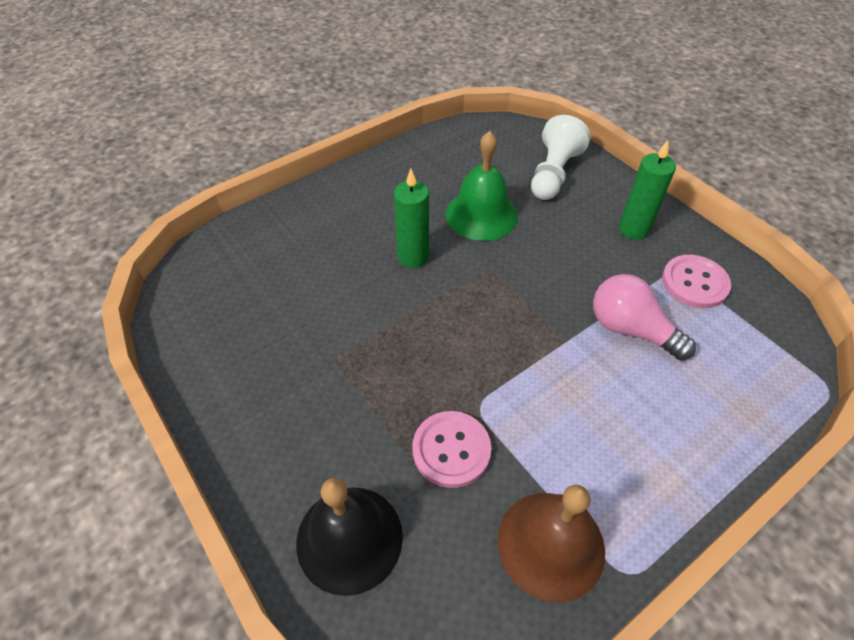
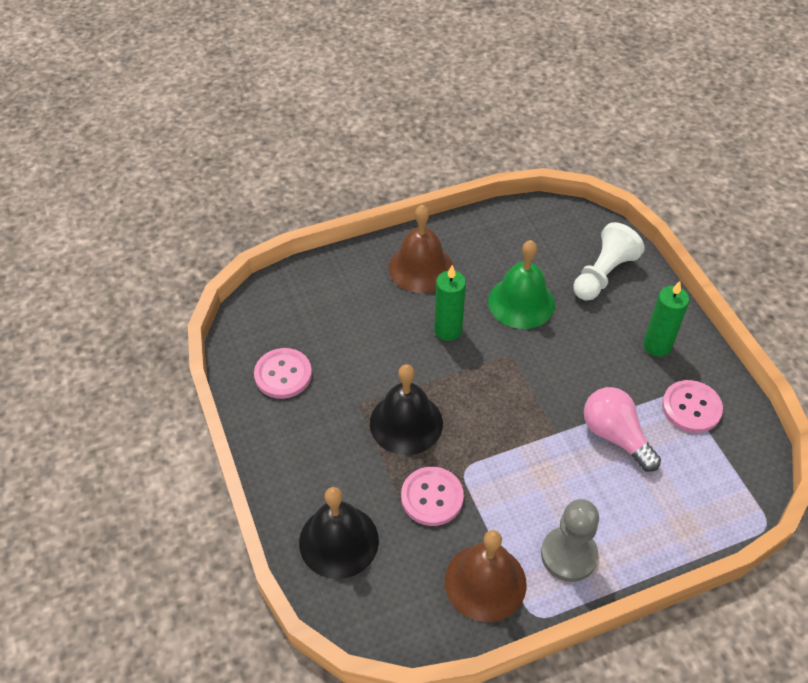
camera: 15 degrees right, 0 degrees up
(234, 344) = (283, 374): none -> pink button
(365, 201) = (421, 267): none -> brown bell
(395, 367) = (406, 423): none -> black bell
(636, 481) = (568, 555): none -> grey pawn

